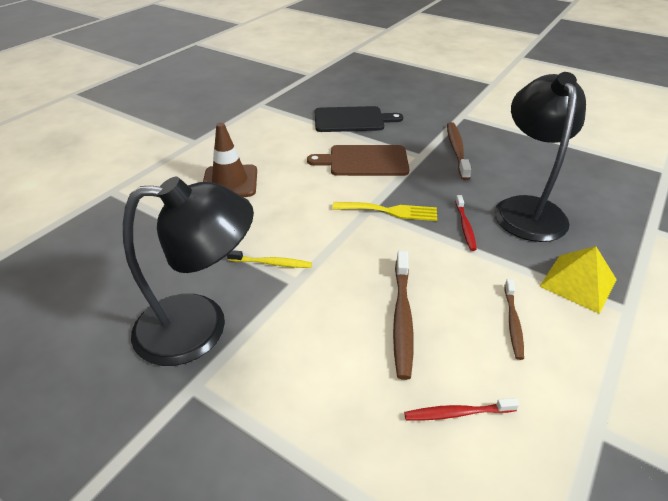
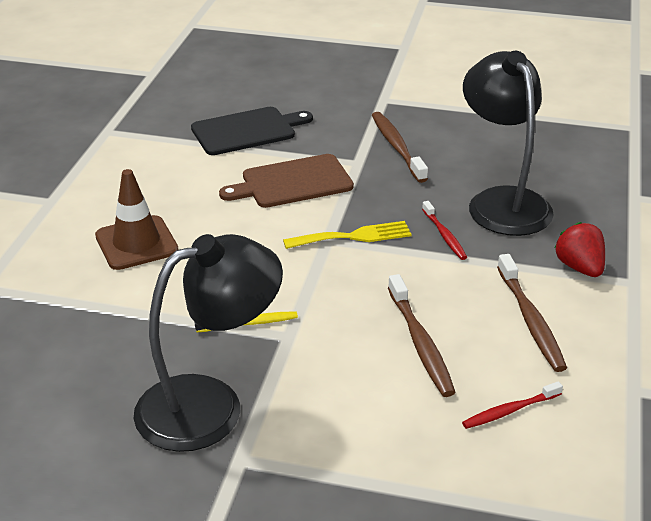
camera: 20 degrees left, 5 degrees down
(513, 322) = (530, 320): brown toothbrush -> brown toothbrush, size x1.61
(578, 282) = (579, 267): yellow pyramid -> red strawberry

